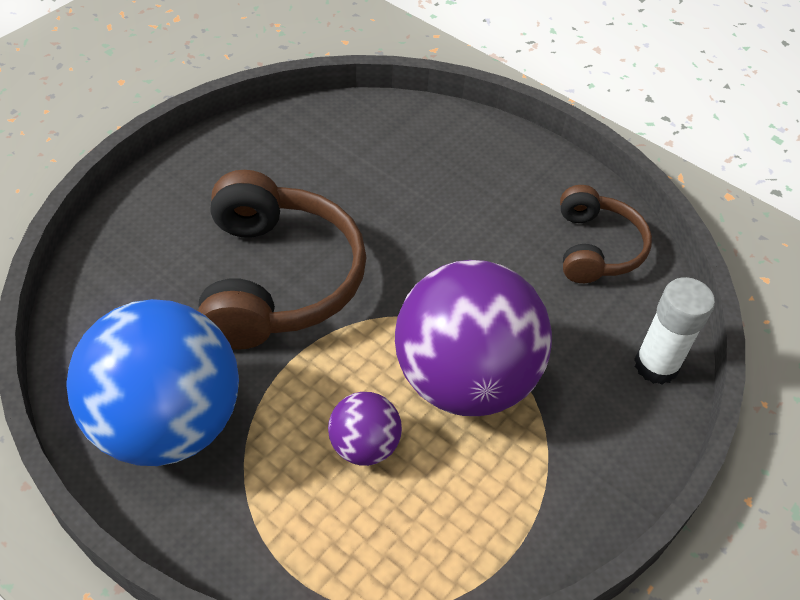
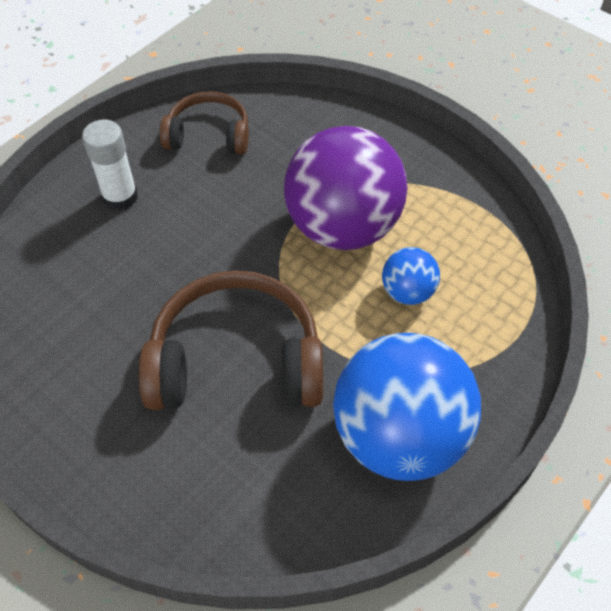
camera: 85 degrees left, 5 degrees up
(364, 446) = (408, 292): purple ball -> blue ball
(656, 365) = (324, 115): white glue stick -> white glue stick (120, 197)

